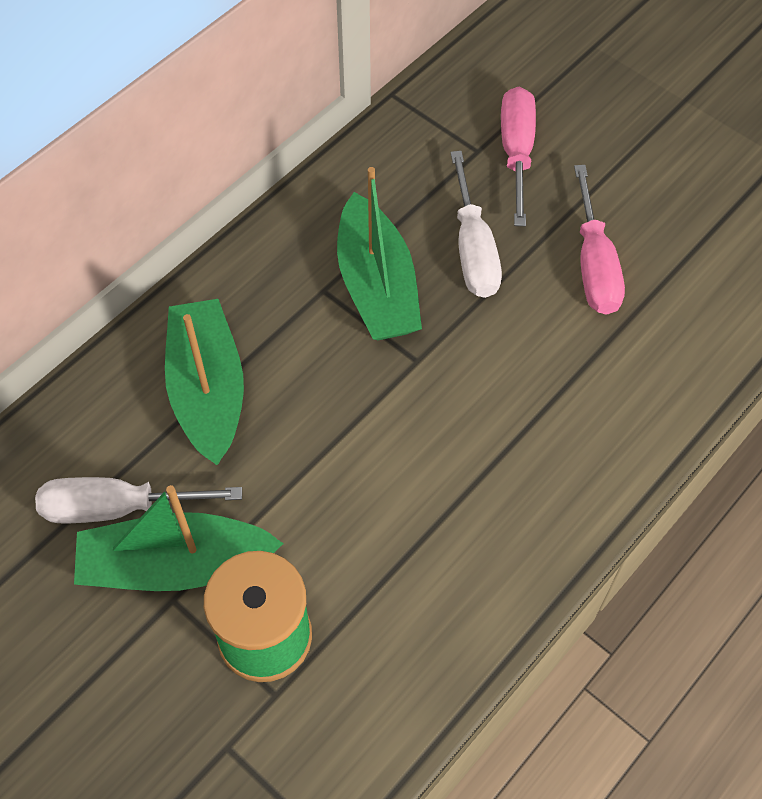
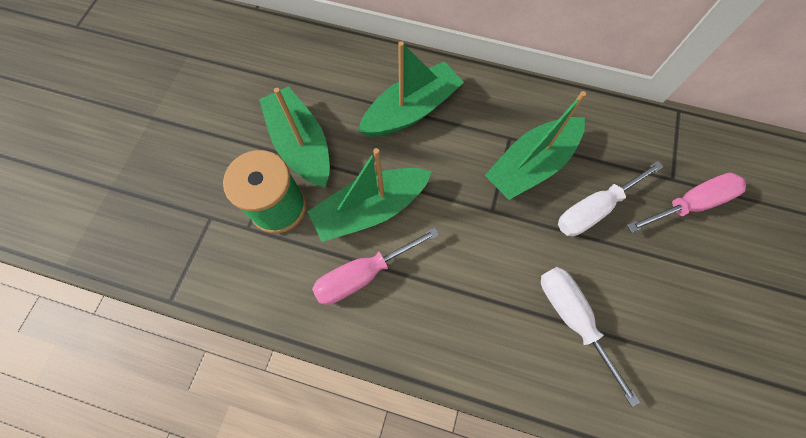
camera: 65 degrees right, 10 degrees up
(118, 508) = (321, 103): white screwdriver -> white screwdriver (572, 319)
(336, 509) = (370, 209): none -> green boat
(594, 264) = (633, 292): pink screwdriver -> pink screwdriver (364, 274)

